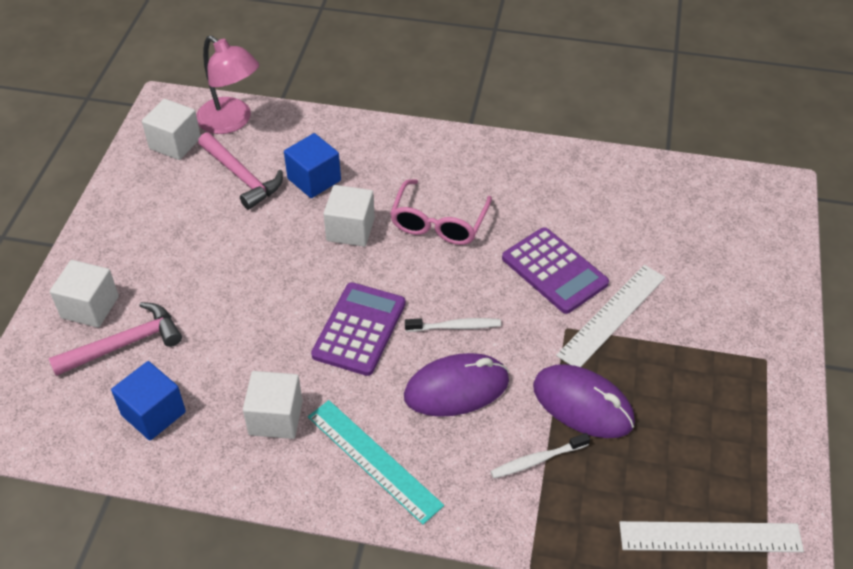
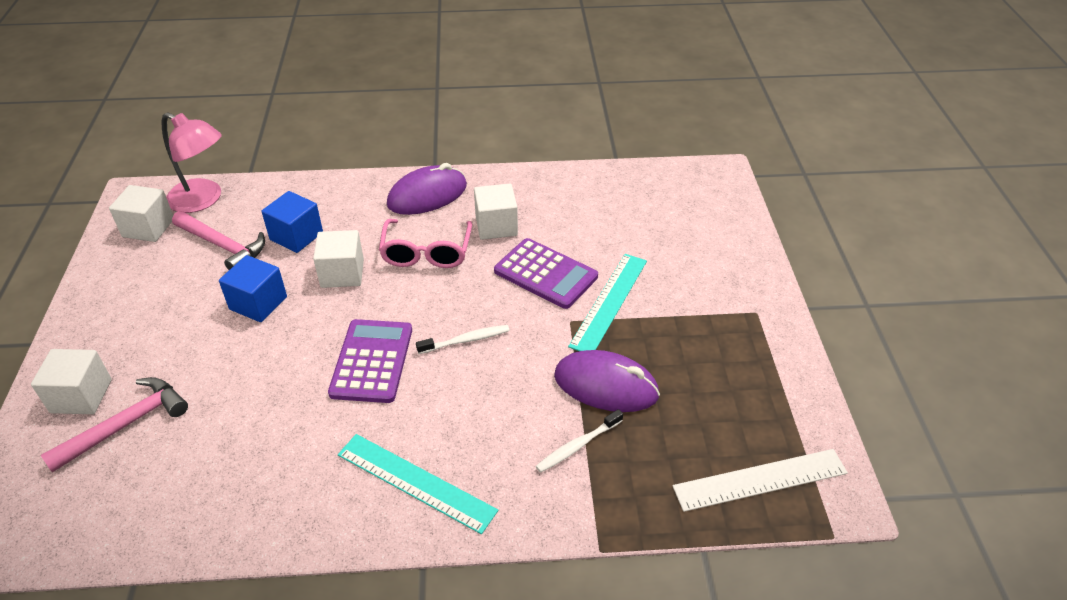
camera: 15 degrees left, 5 degrees down
(153, 413) = (170, 487): blue cube -> blue cube (258, 303)
(276, 417) = (304, 463): white cube -> white cube (496, 226)
(456, 389) = (481, 396): purple mouse -> purple mouse (427, 195)
(612, 316) = (609, 302): white ruler -> turquoise ruler

